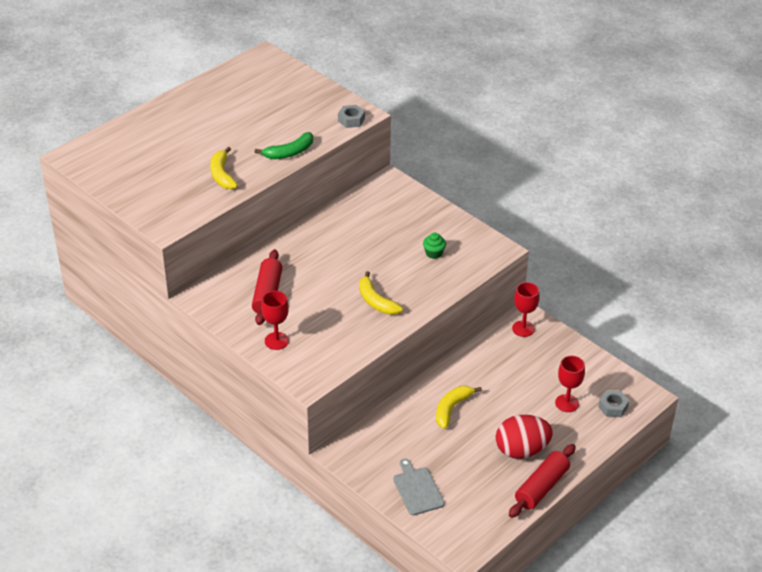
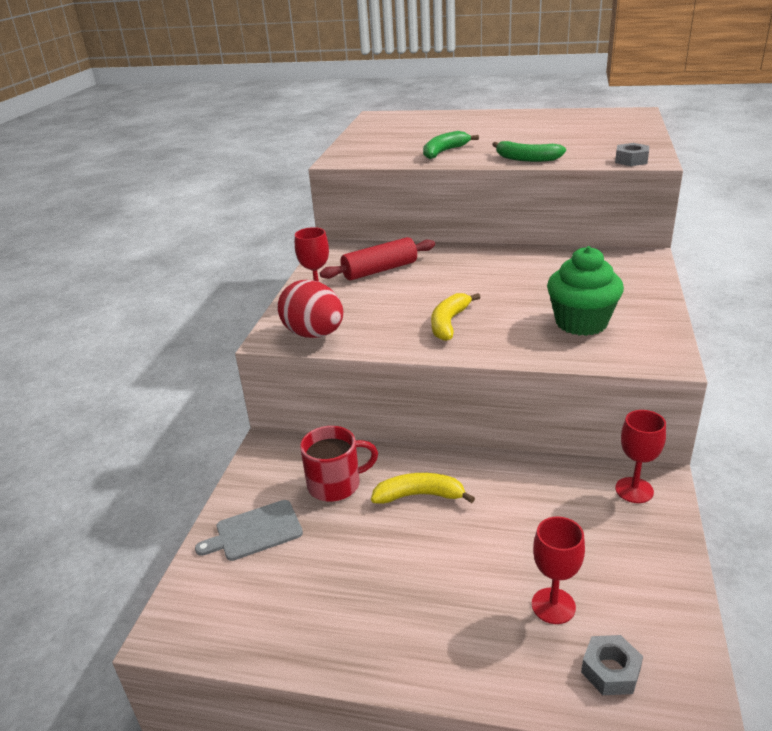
camera: 60 degrees right, 10 degrees down
(222, 175) = (444, 152): yellow banana -> green banana
(409, 438) = (335, 484): none -> red mug
(417, 489) = (255, 531): grey cutting board -> grey cutting board turned 150 degrees counterclockwise
(434, 253) = (581, 323): green cupcake -> green cupcake, size x2.14
(521, 450) = (409, 600): red egg -> red egg (314, 334)
(541, 487) = (354, 662): red rolling pin -> none

